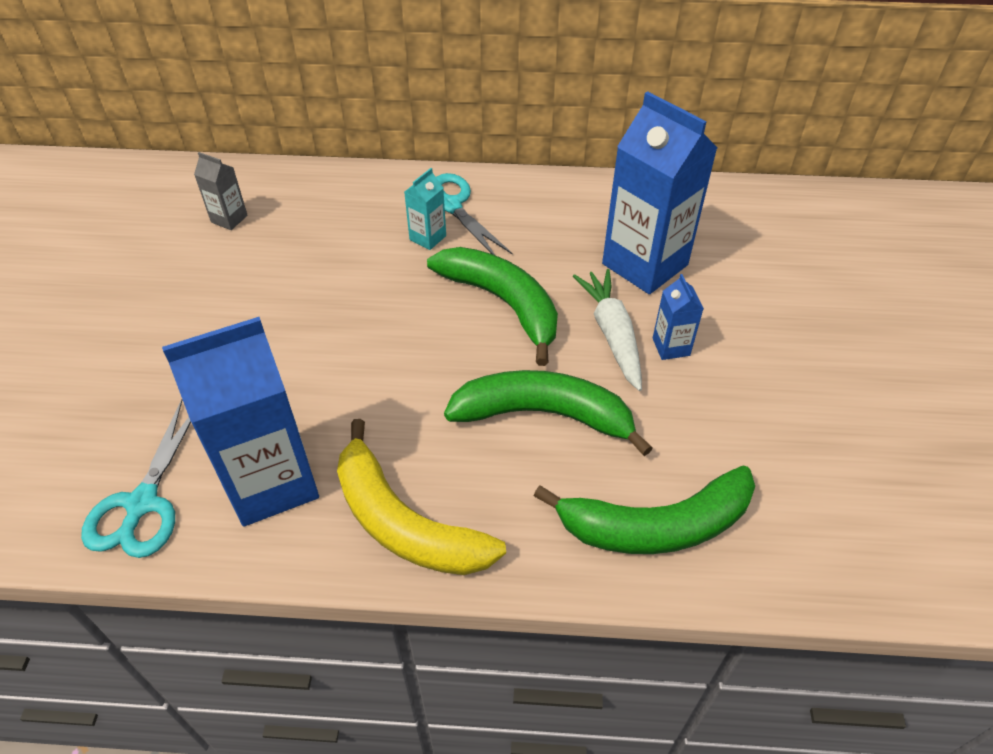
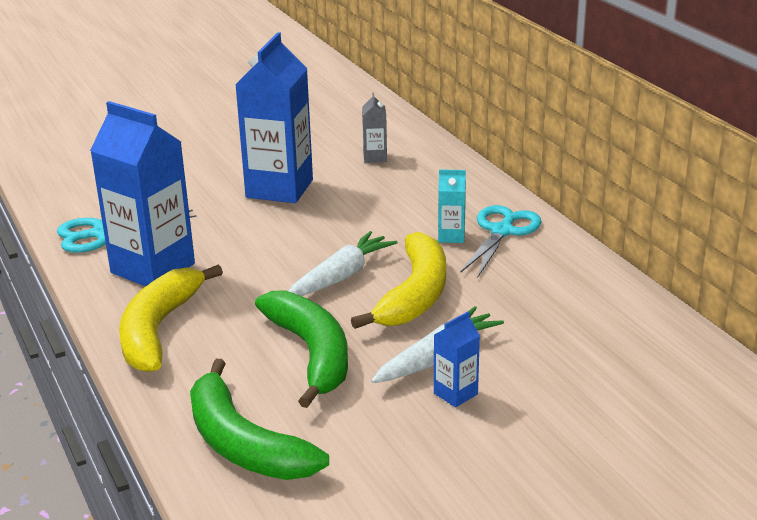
camera: 60 degrees right, 20 degrees down
(429, 338) = (341, 276): none -> white carrot
(502, 303) = (414, 294): green banana -> yellow banana
(645, 264) = (549, 348): blue carton -> blue carton (279, 188)

